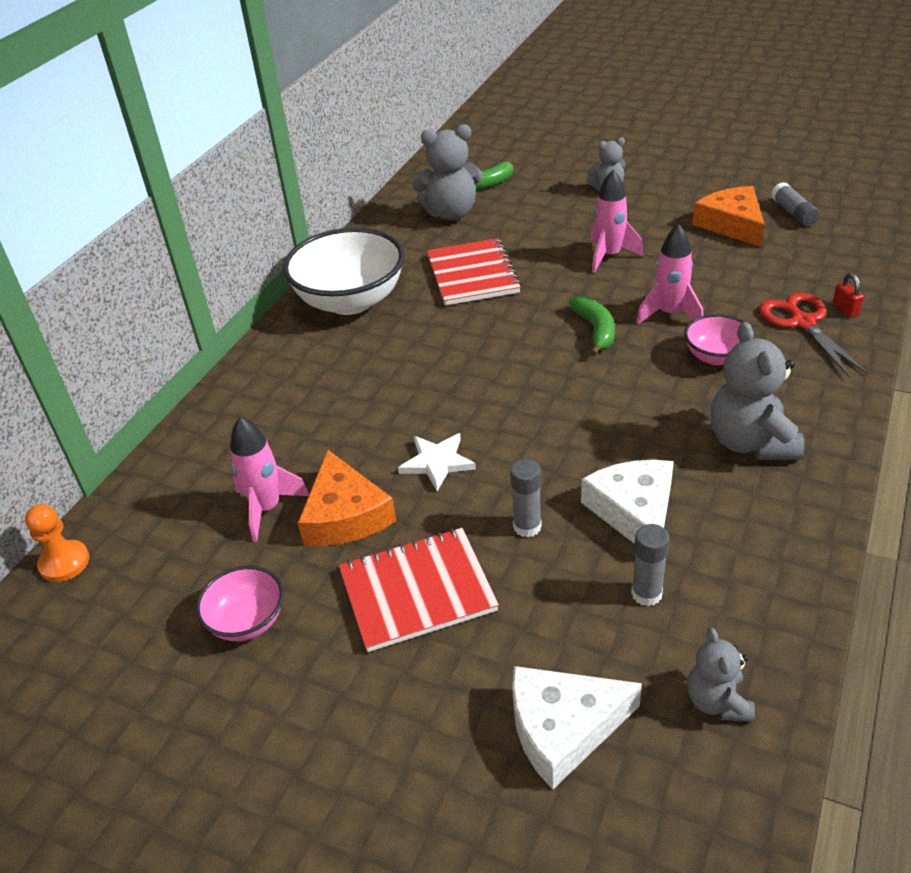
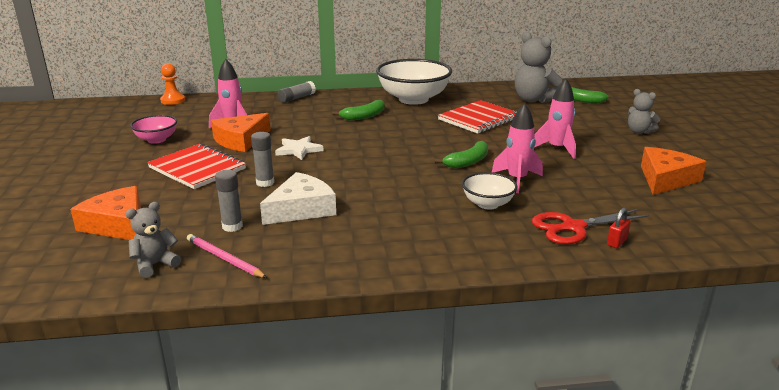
camera: 55 degrees right, 15 degrees down
(369, 364) = (364, 116): none -> green banana
(563, 728) = (118, 224): white cheese -> orange cheese
(716, 356) = (488, 204): pink bowl -> white bowl
(735, 622) = (224, 258): none -> pink pencil
(750, 442) = (404, 233): grey teddy bear -> none
(793, 213) = (724, 198): grey glue stick -> grey glue stick (296, 98)
(802, 322) = (573, 227): red scissors -> red scissors turned 150 degrees counterclockwise

